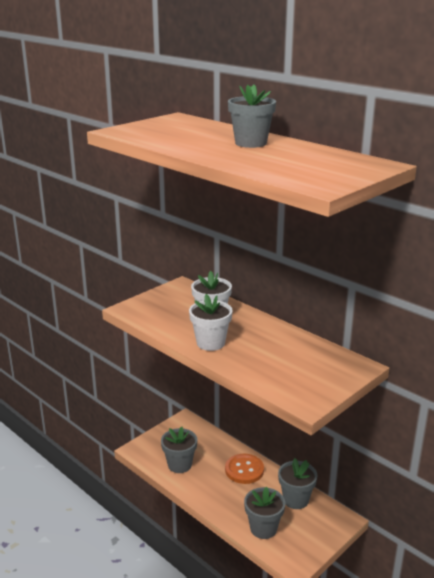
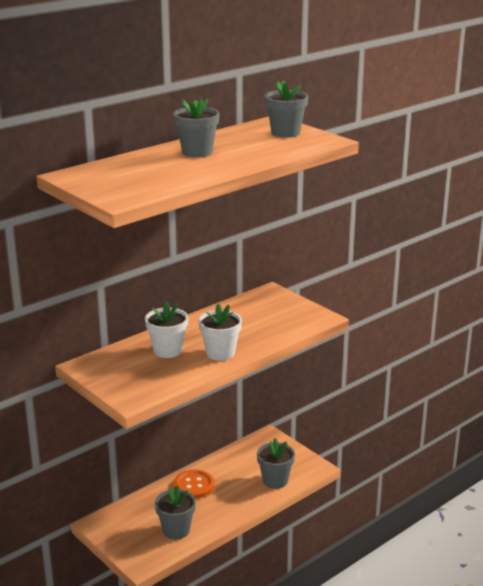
camera: 85 degrees left, 0 degrees up
(295, 500) = (241, 458): grey flower pot -> grey flower pot (285, 133)

